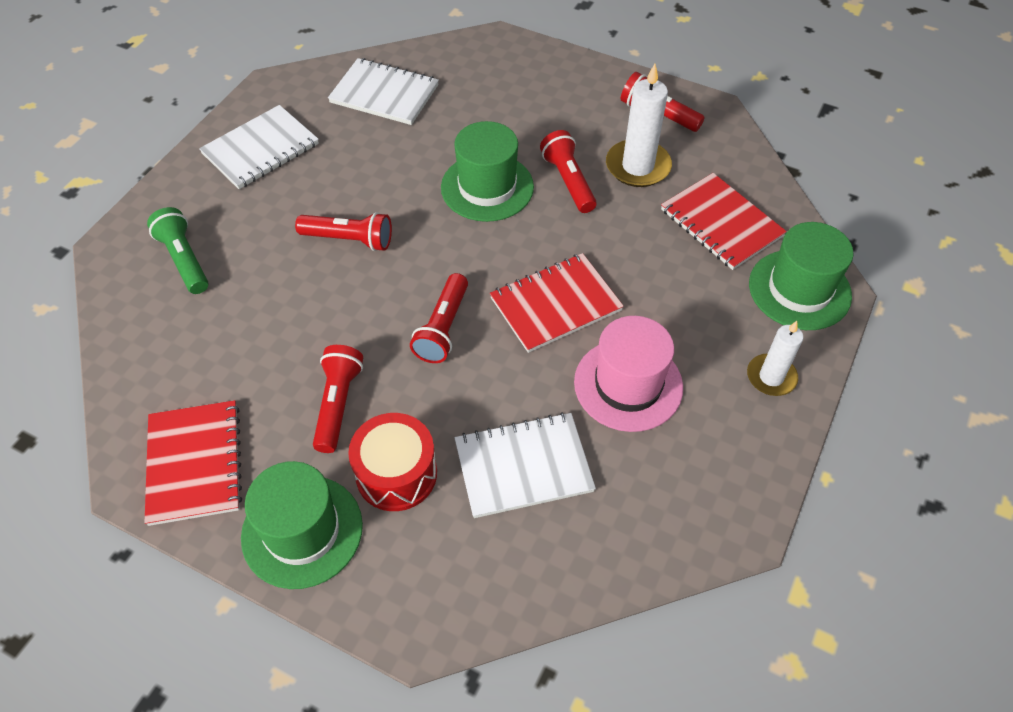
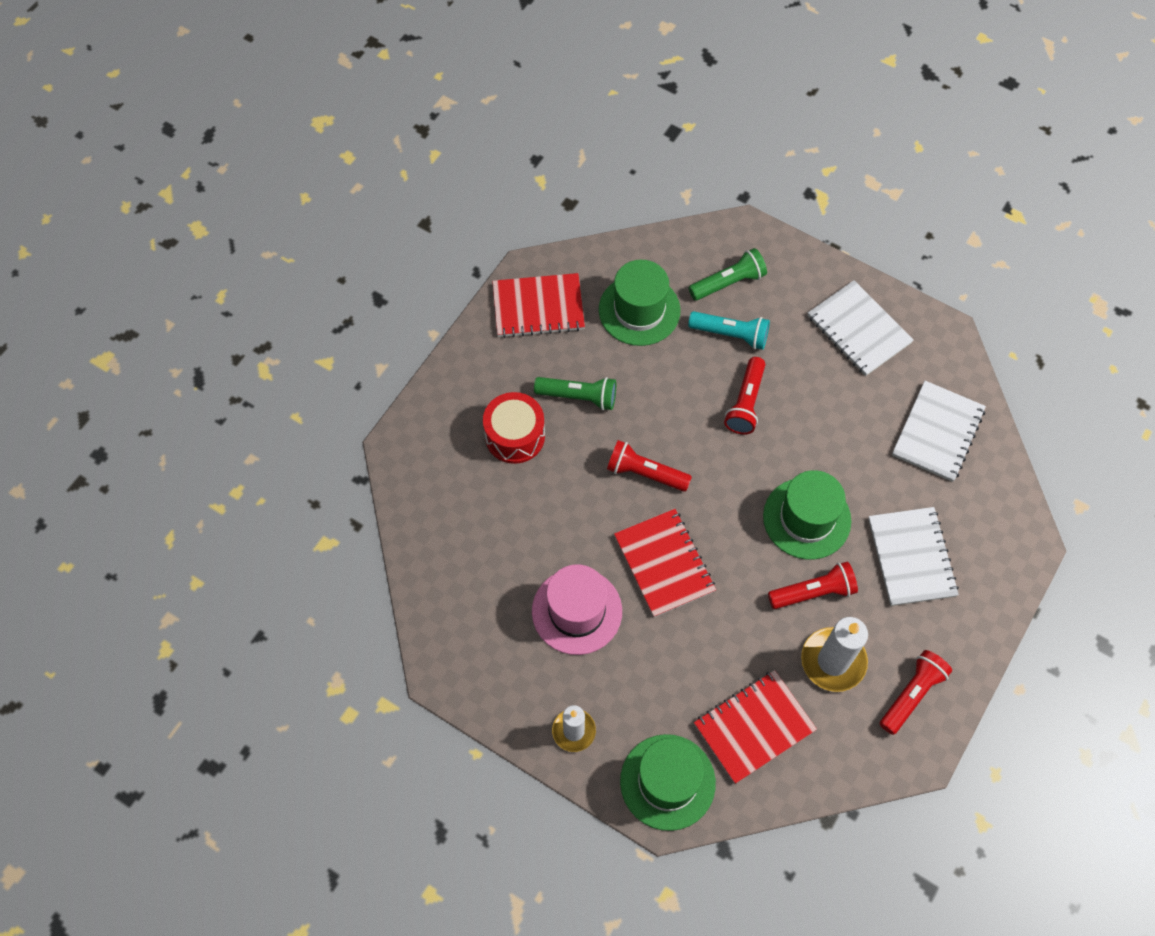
camera: 95 degrees right, 10 degrees up
(257, 255) = (730, 334): none -> turquoise flashlight
(302, 531) = (477, 376): green hat -> green hat (639, 310)
(338, 404) = (578, 397): red flashlight -> green flashlight
(523, 466) = (510, 523): white notebook -> white notebook (911, 557)

